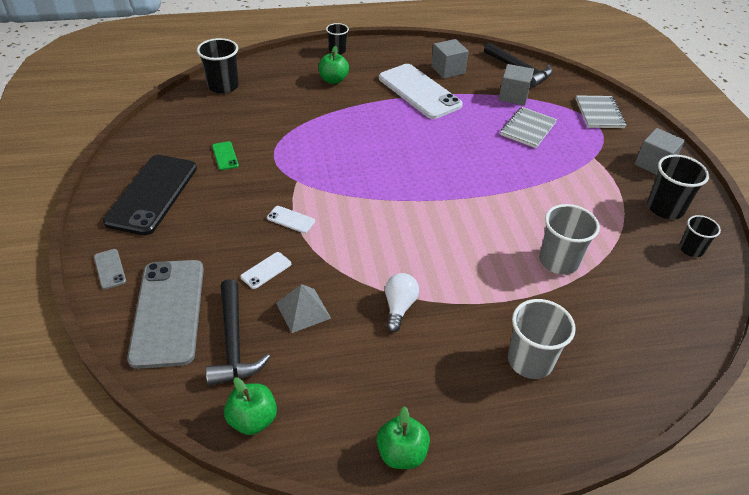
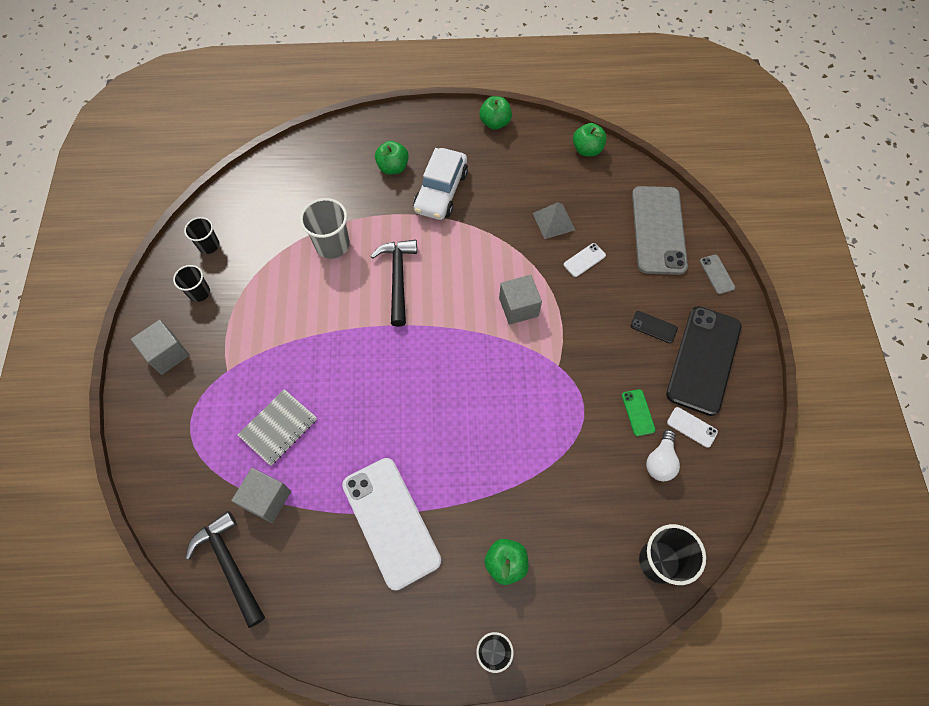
camera: 170 degrees left, 20 degrees up
(197, 215) = (653, 327): none -> black phone
(233, 343) = (605, 201): black hammer -> black hammer (398, 278)
(291, 220) = (564, 313): white phone -> white phone (692, 427)
(399, 307) = (478, 216): white light bulb -> white light bulb (660, 461)
(448, 70) = (335, 576): grey cube -> grey cube (518, 307)
(454, 334) = (441, 191): none -> white car
(530, 361) = (393, 167): grey cup -> green apple
(599, 113) = (174, 450): grey notebook -> none
(665, 208) = (199, 292): black cup -> black cup, size x0.62

